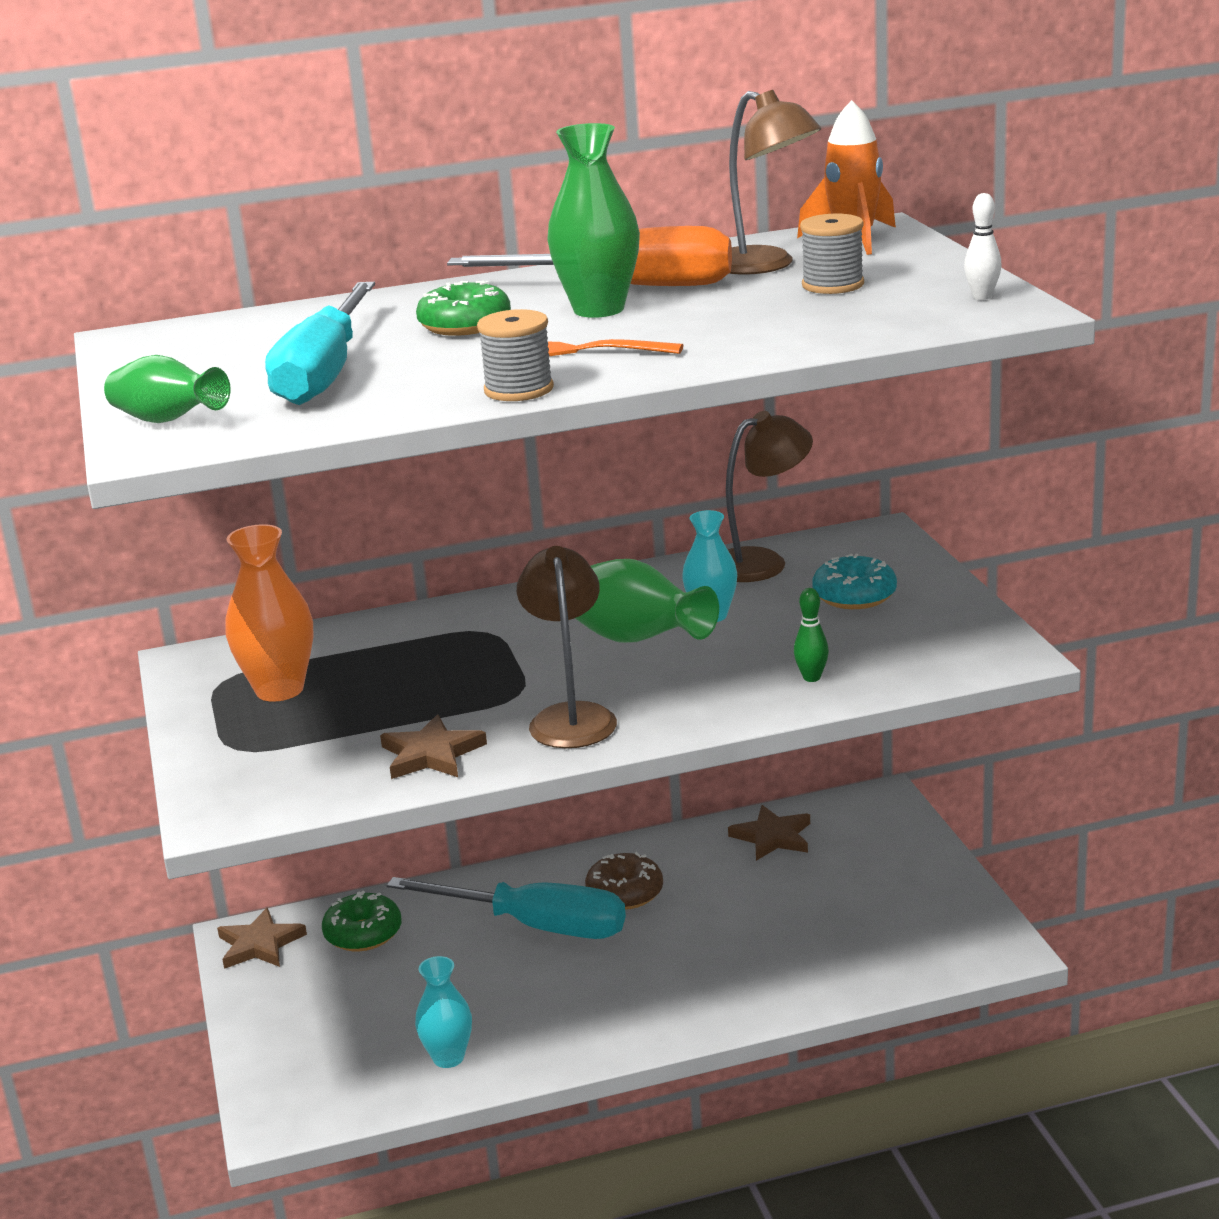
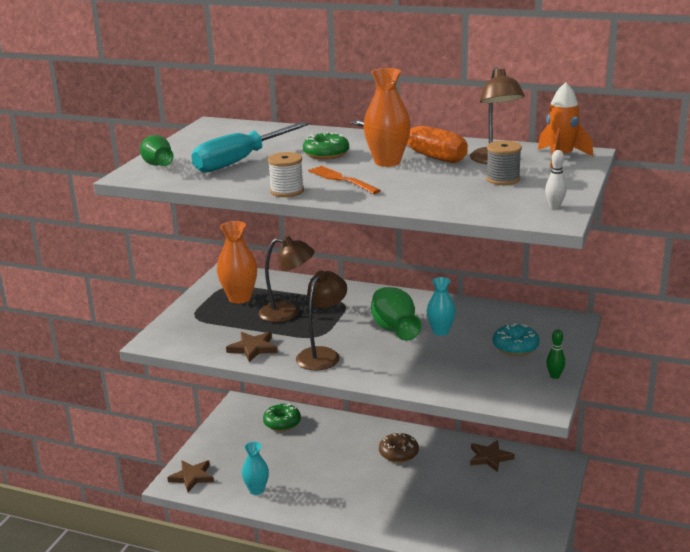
camera: 35 degrees right, 0 degrees up
(260, 944) = (242, 410): brown star -> brown star (192, 477)
(519, 390) = (287, 191): grey spool -> white spool
(535, 926) = (348, 451): turquoise screwdriver -> none
(599, 309) = (387, 162): green vase -> orange vase
(762, 562) = (498, 314): brown lamp -> brown lamp (287, 313)
(811, 678) = (441, 378): green bowling pin -> green bowling pin (554, 376)

